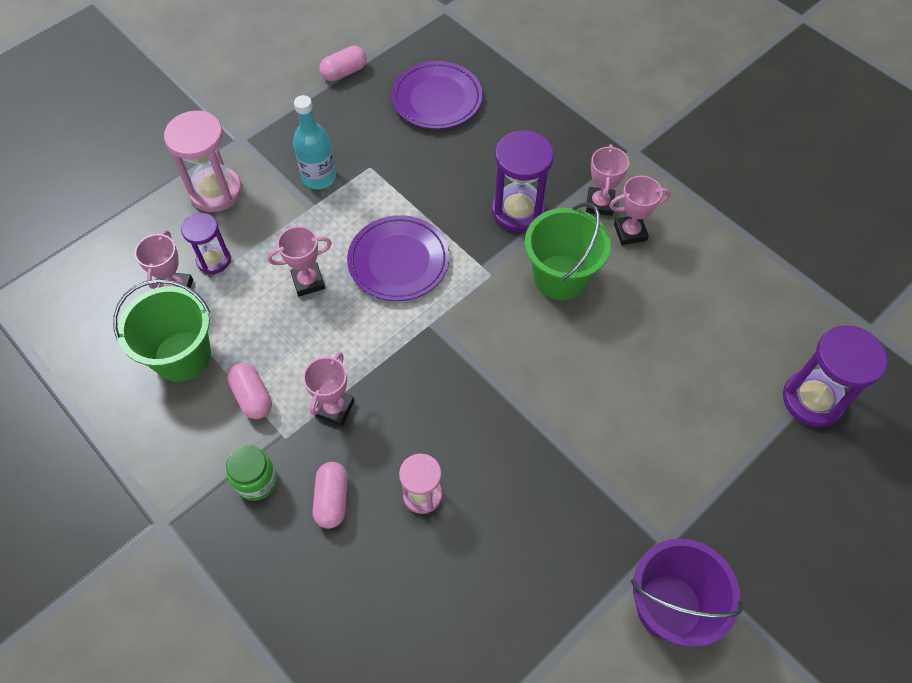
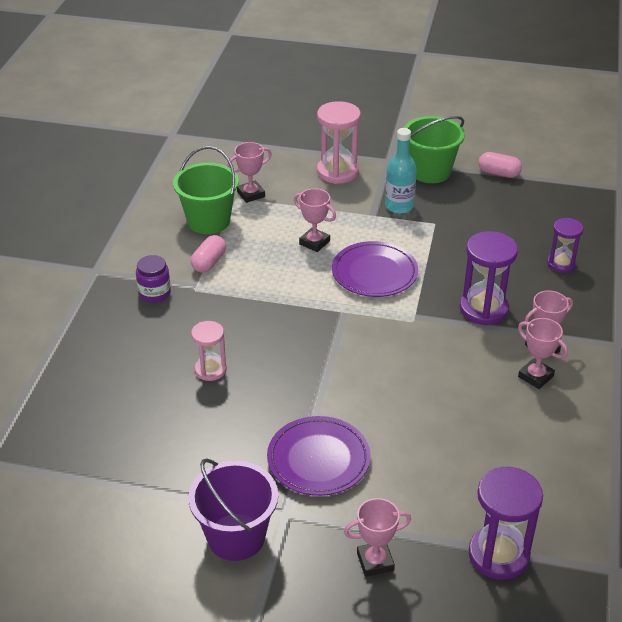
camera: 55 degrees right, 20 degrees down
(214, 260) = (287, 197): purple hourglass -> purple hourglass (561, 264)
(256, 481) = (154, 293): green jar -> purple jar
(332, 499) = (171, 331): pink capsule -> none
(335, 409) = (234, 300): pink trophy -> pink trophy (375, 561)
(437, 99) = (532, 224): purple plate -> purple plate (318, 459)
(560, 277) = (451, 357): green bucket -> green bucket (430, 171)

